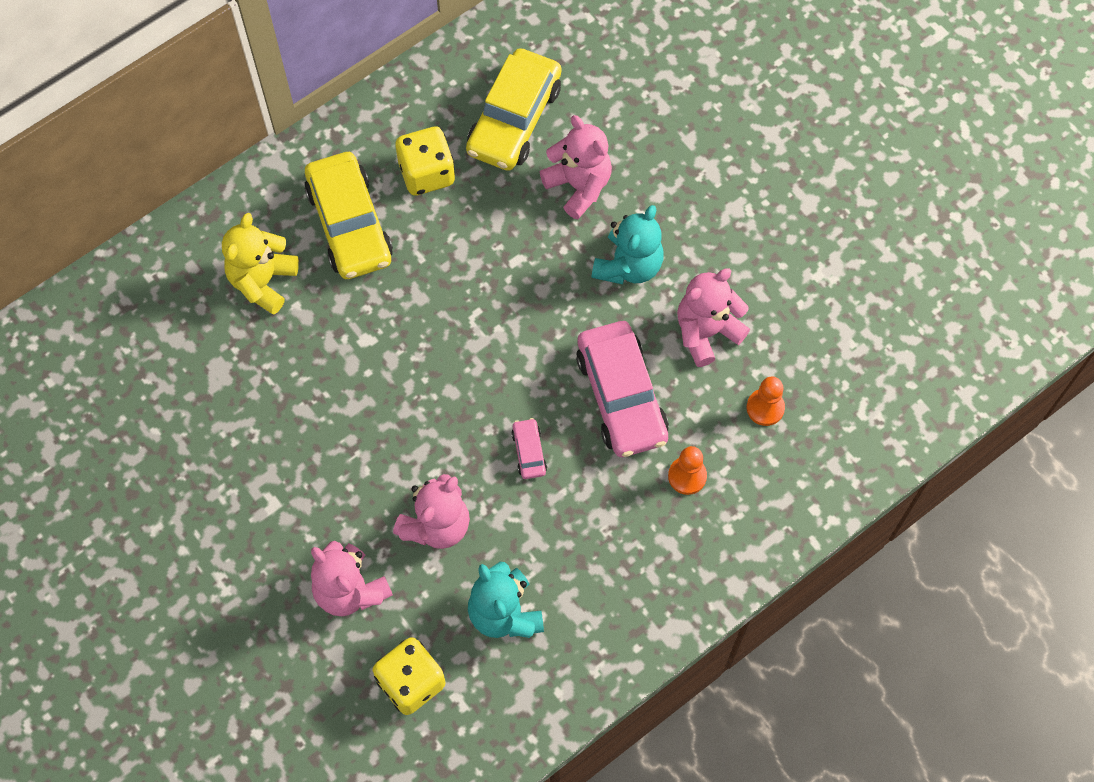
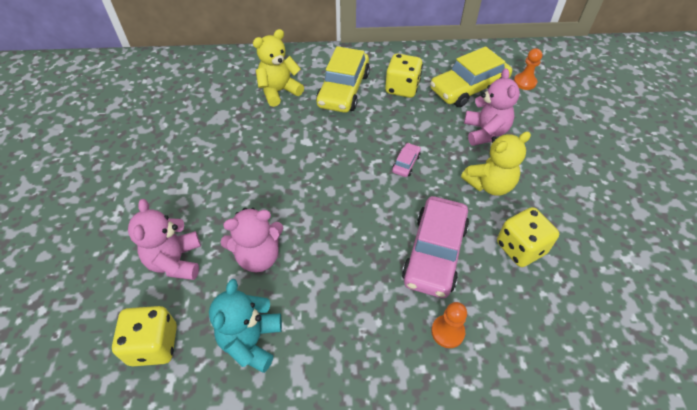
camera: 35 degrees right, 15 degrees down
(529, 452) = (349, 250): pink car -> pink car (406, 163)
(628, 265) = (489, 184): turquoise teddy bear -> yellow teddy bear
(706, 332) = (520, 248): pink teddy bear -> yellow dice
(765, 408) = (537, 321): orange pawn -> orange pawn (524, 82)

